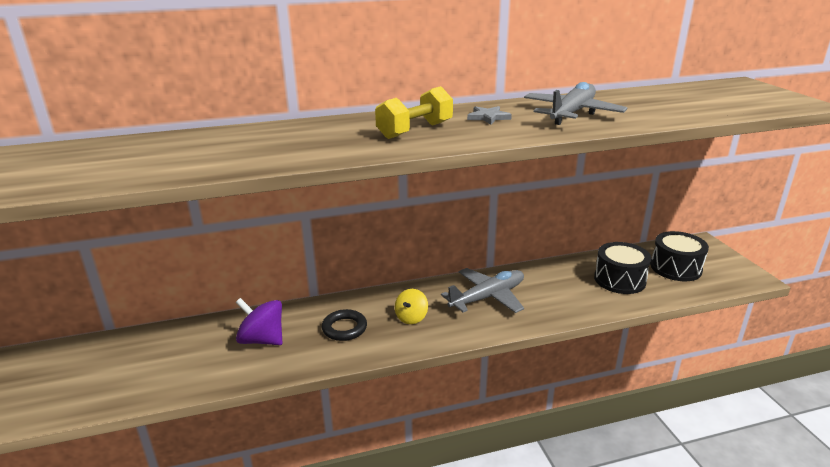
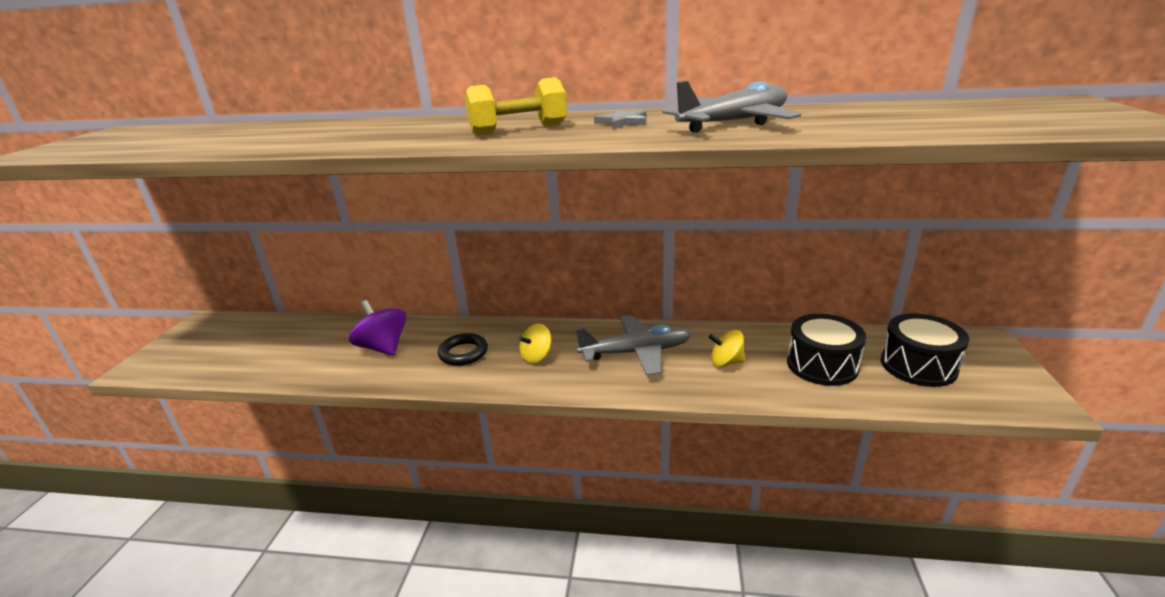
camera: 25 degrees right, 0 degrees up
(557, 291) = (726, 362): none -> yellow spinning top

